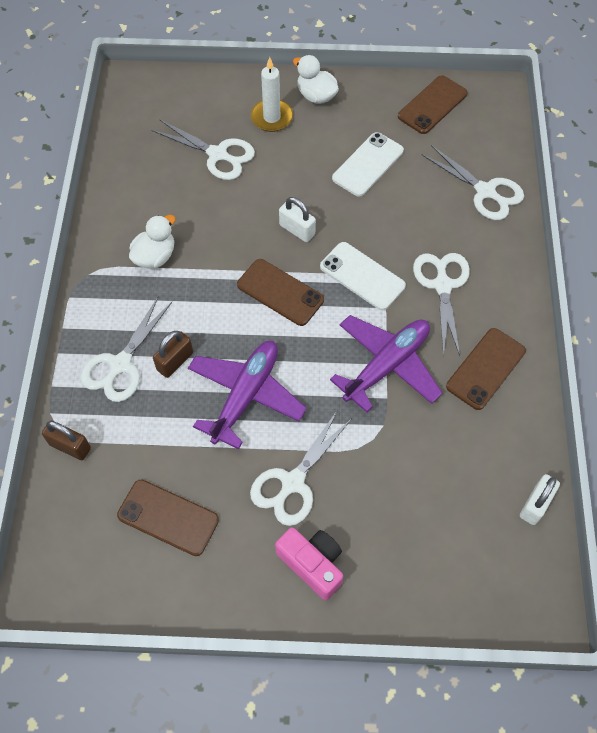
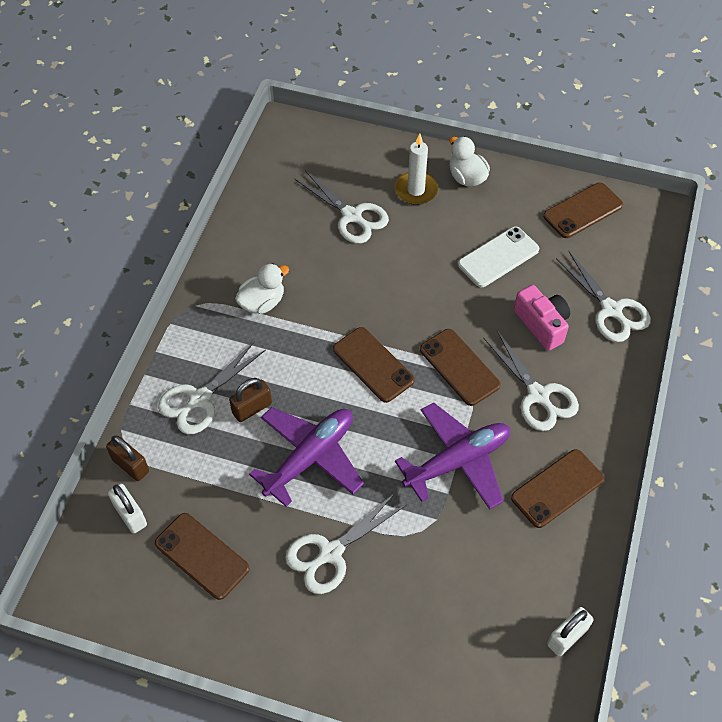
camera: 15 degrees right, 5 degrees down
(297, 230) = (408, 307): white padlock -> white padlock (130, 515)
(312, 564) = (326, 636): pink camera -> pink camera (542, 324)
(362, 276) = (459, 367): white phone -> brown phone
(442, 286) = (538, 395): white scissors -> white scissors turned 135 degrees clockwise

